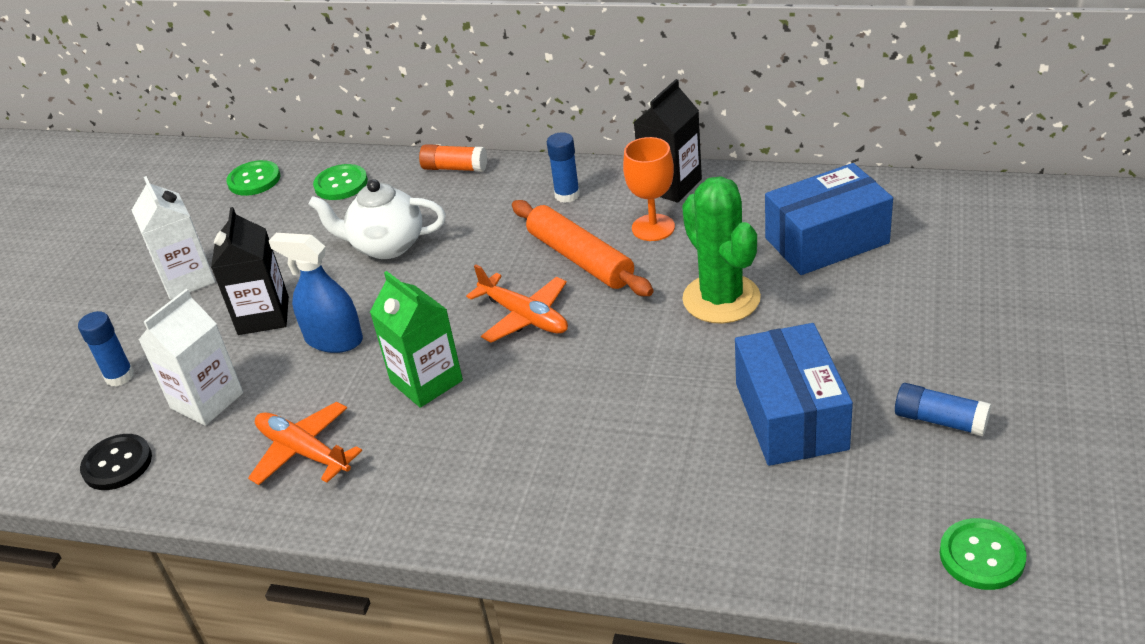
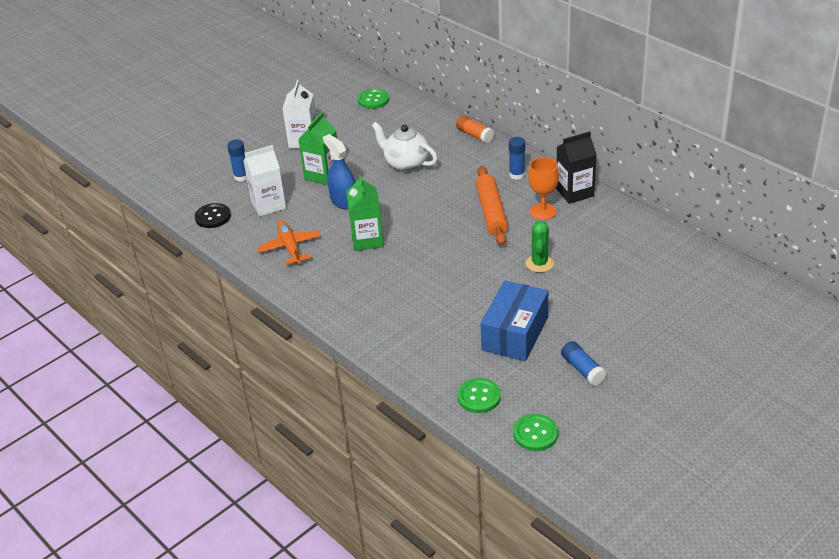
camera: 30 degrees right, 0 degrees up
(263, 315) = (322, 175): black carton -> green carton
(341, 184) = (412, 120): green button -> green button (479, 397)
(524, 316) = (438, 229): orange plane -> none
(721, 299) = (539, 263): green cactus -> green cactus, size x0.61
(826, 241) = (624, 258): blue box -> none

